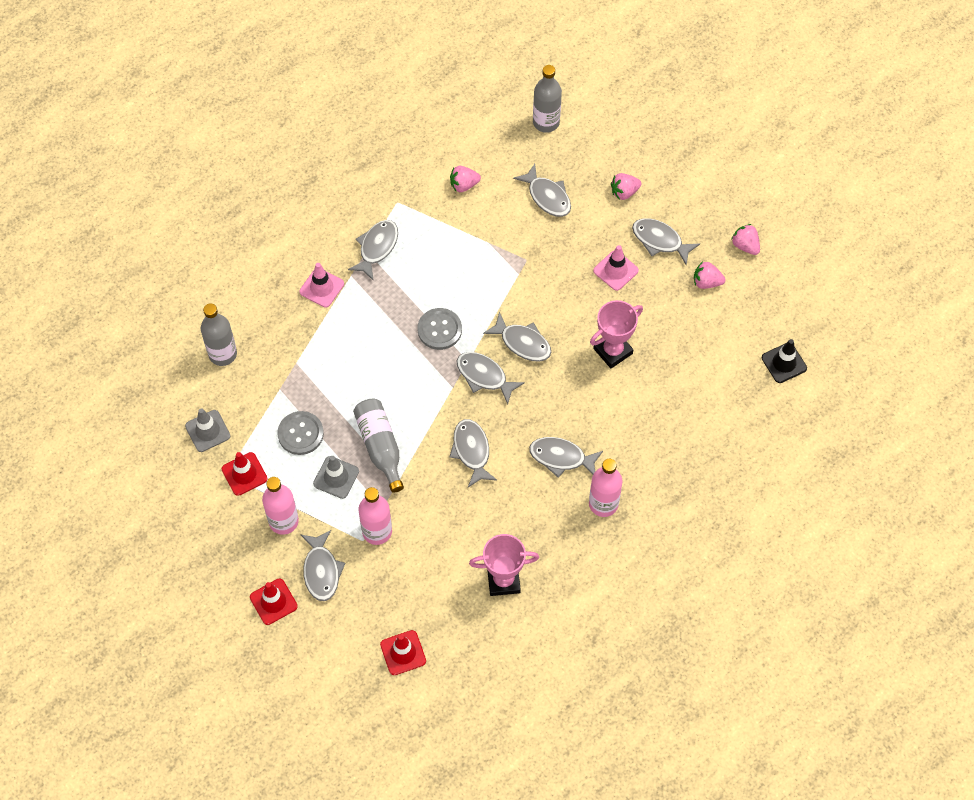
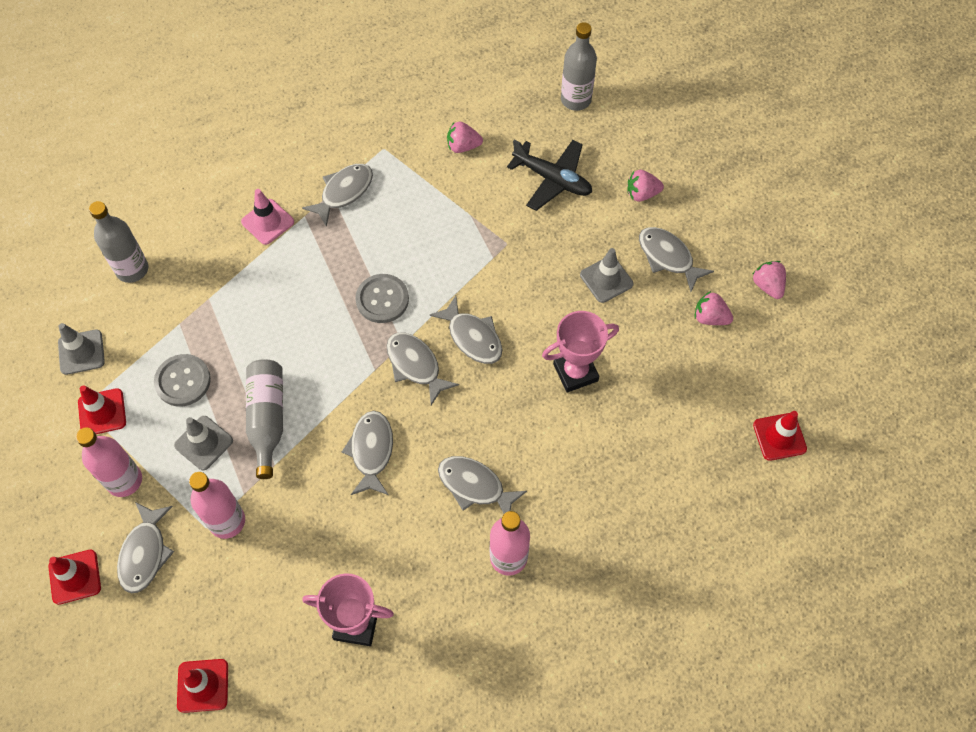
camera: 15 degrees right, 0 degrees up
(547, 196) = (552, 179): grey fish -> black plane
(615, 270) = (606, 279): pink traffic cone -> grey traffic cone
(784, 363) = (779, 437): black traffic cone -> red traffic cone

